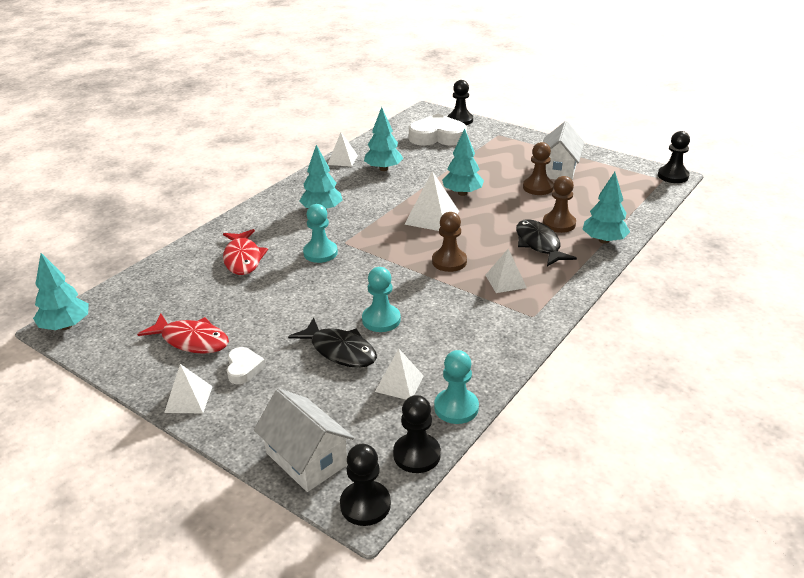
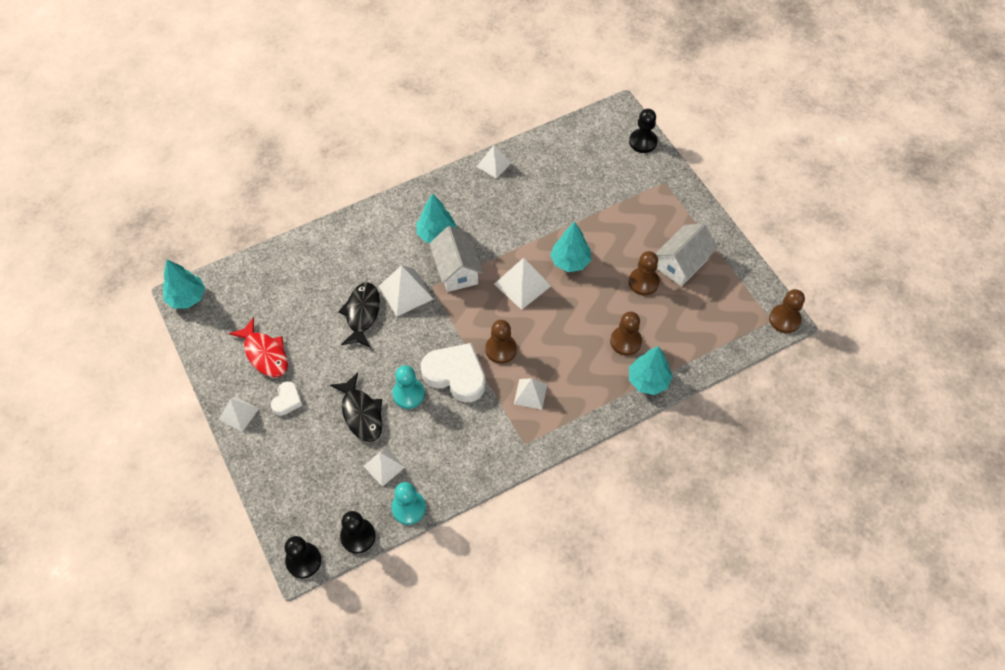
camera: 25 degrees right, 25 degrees up
(243, 259) = (343, 273): red fish -> none
(306, 459) = (287, 505): white house -> white house (456, 270)
(320, 253) = (405, 292): turquoise pawn -> white pyramid
(383, 169) = (522, 194): turquoise tree -> none
(437, 137) = (603, 162): white heart -> white heart (456, 375)
(539, 244) = (589, 361): black fish -> black fish (362, 314)
(673, 176) = (784, 319): black pawn -> brown pawn

